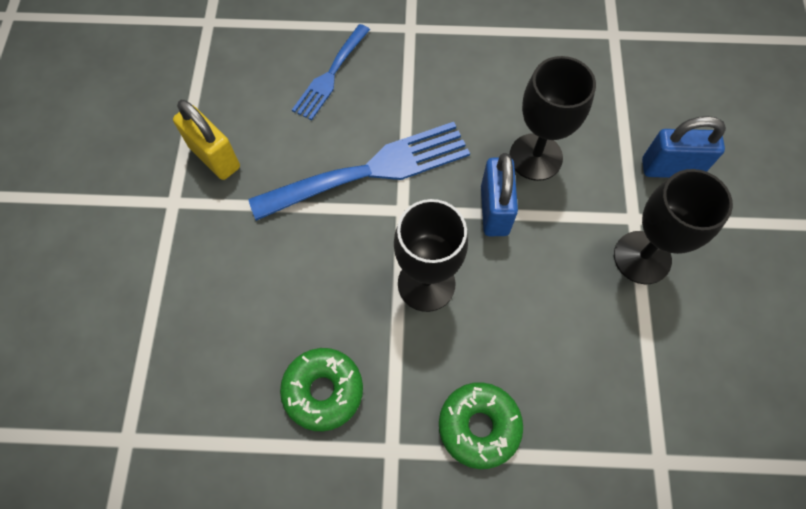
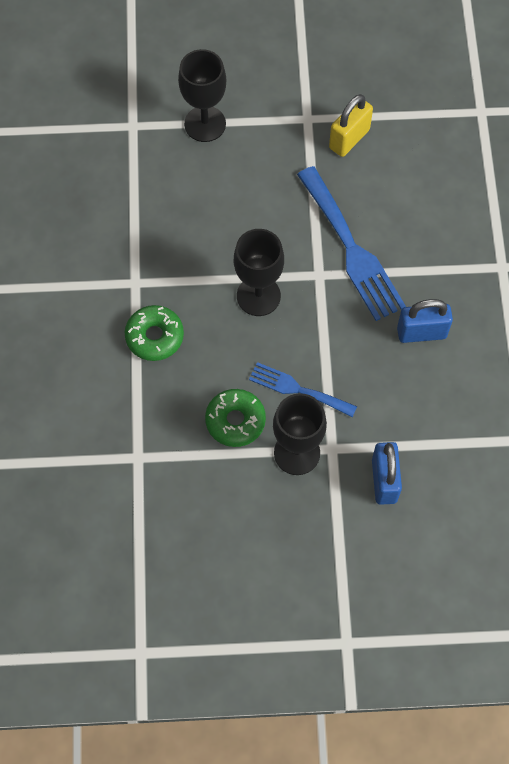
camera: 85 degrees right, 0 degrees up
(323, 391) = (172, 236): green donut -> green donut (235, 421)
(330, 75) = (440, 210): blue fork -> blue fork (298, 389)
(494, 210) = (326, 341): blue padlock -> blue padlock (421, 333)
(535, 157) = (381, 372): black goblet -> black goblet (205, 124)

